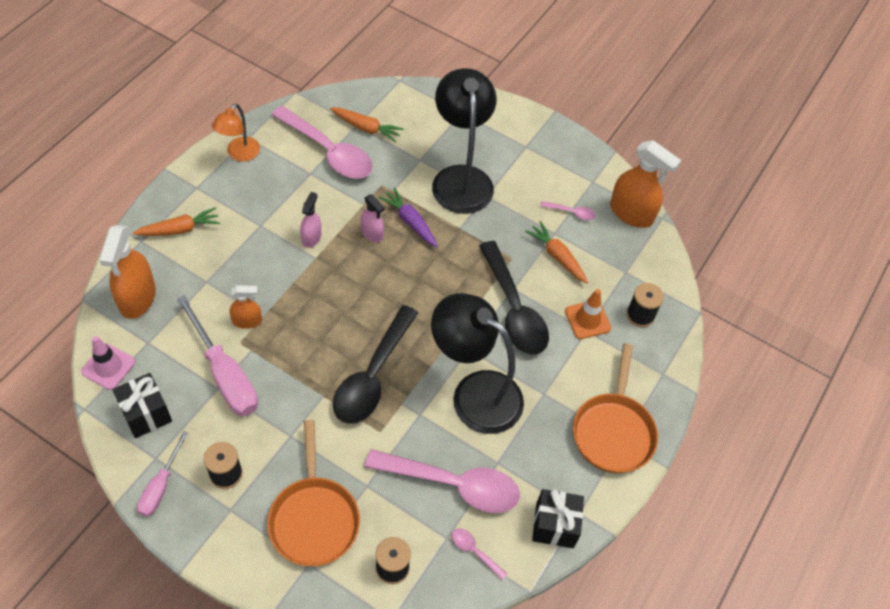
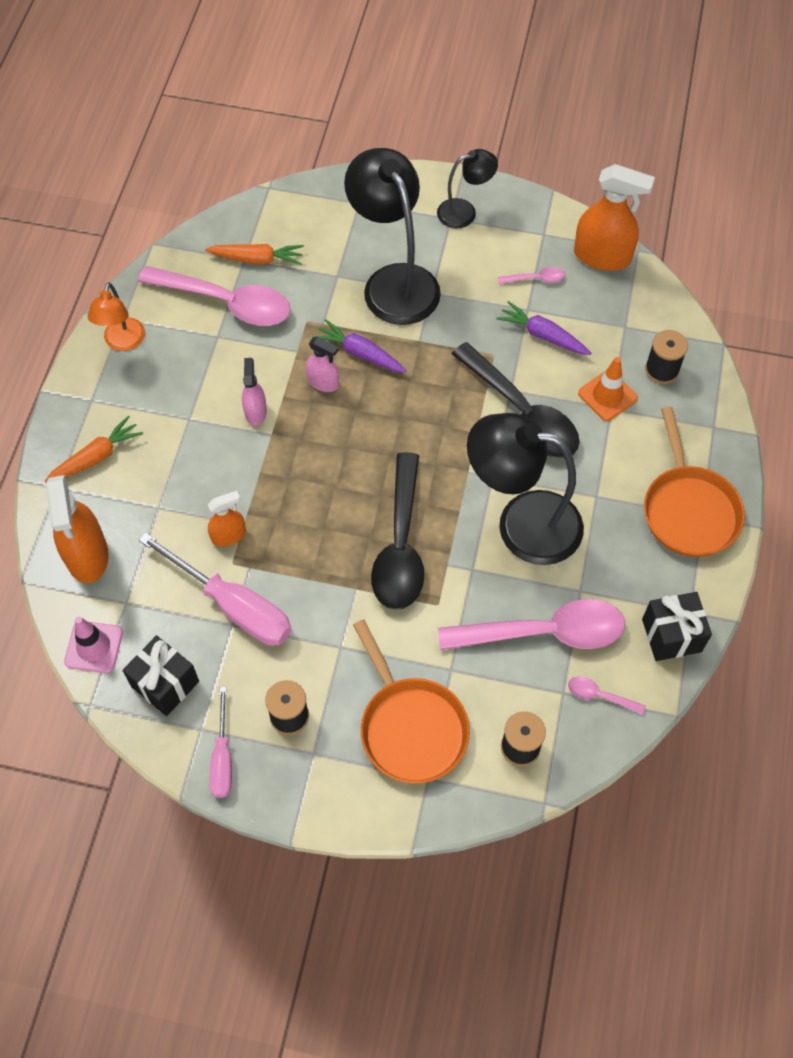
camera: 15 degrees left, 5 degrees up
(539, 145) = (464, 212): none -> black lamp
(557, 256) = (542, 335): orange carrot -> purple carrot

